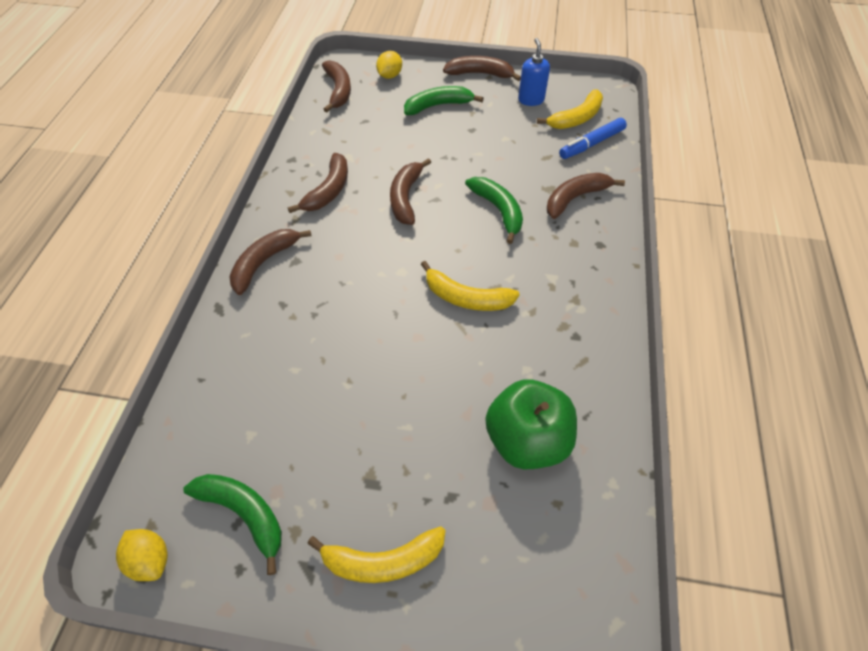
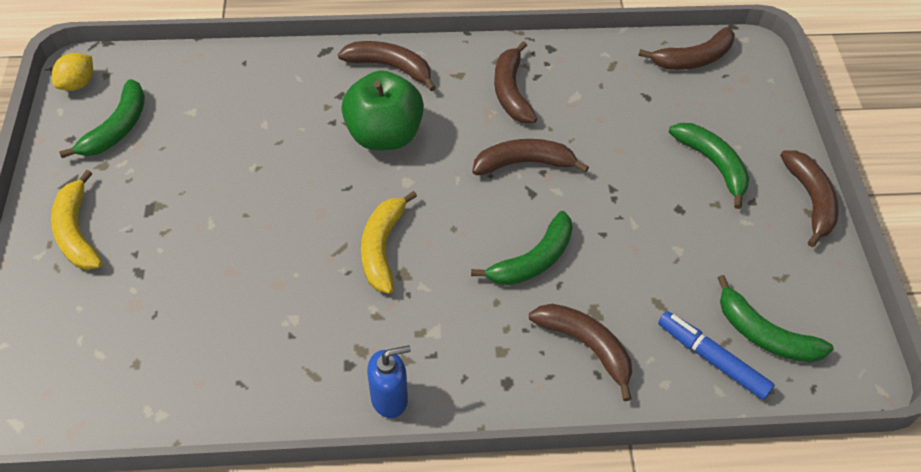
camera: 75 degrees right, 0 degrees up
(328, 190) = (511, 92): brown banana -> brown banana turned 75 degrees clockwise
(390, 76) = (751, 102): yellow lemon -> none
(527, 440) = (204, 329): green apple -> green apple (384, 135)
(531, 100) = (780, 270): blue soap dispenser -> blue soap dispenser (389, 399)
(576, 118) = (764, 334): yellow banana -> green banana

